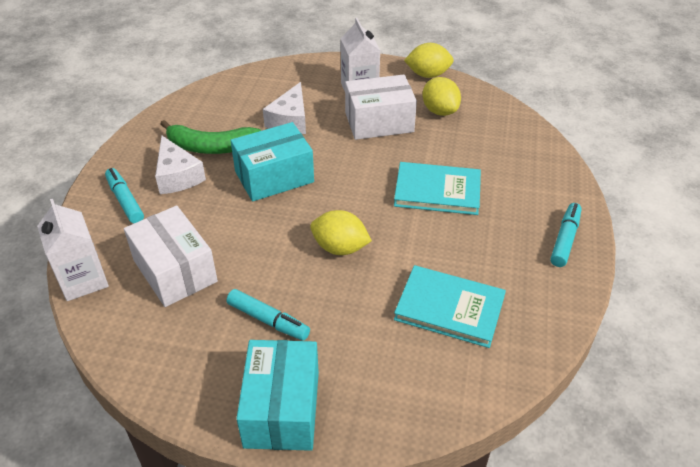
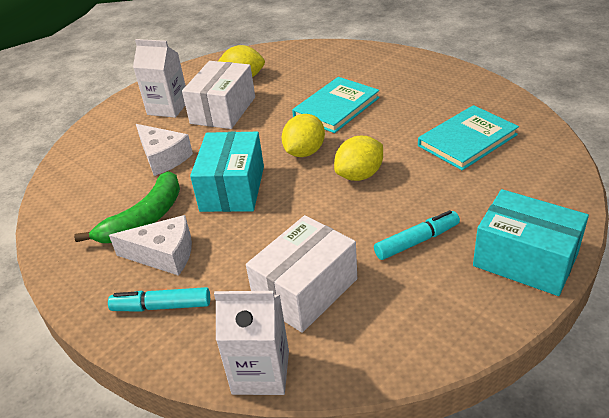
camera: 55 degrees left, 5 degrees down
(175, 271) = (305, 290): white box -> white box turned 45 degrees counterclockwise
(428, 75) = (191, 69): yellow lemon -> yellow lemon (304, 152)
(565, 239) = (434, 71): turquoise marker -> none

